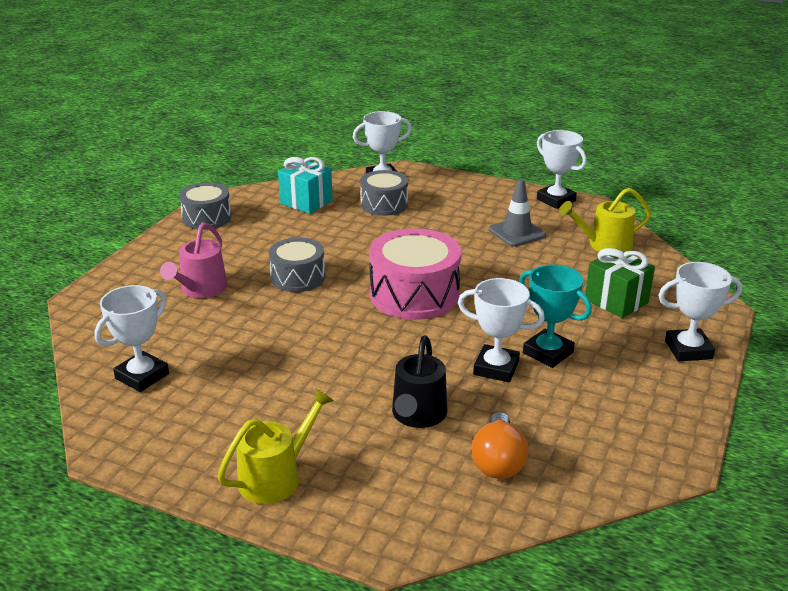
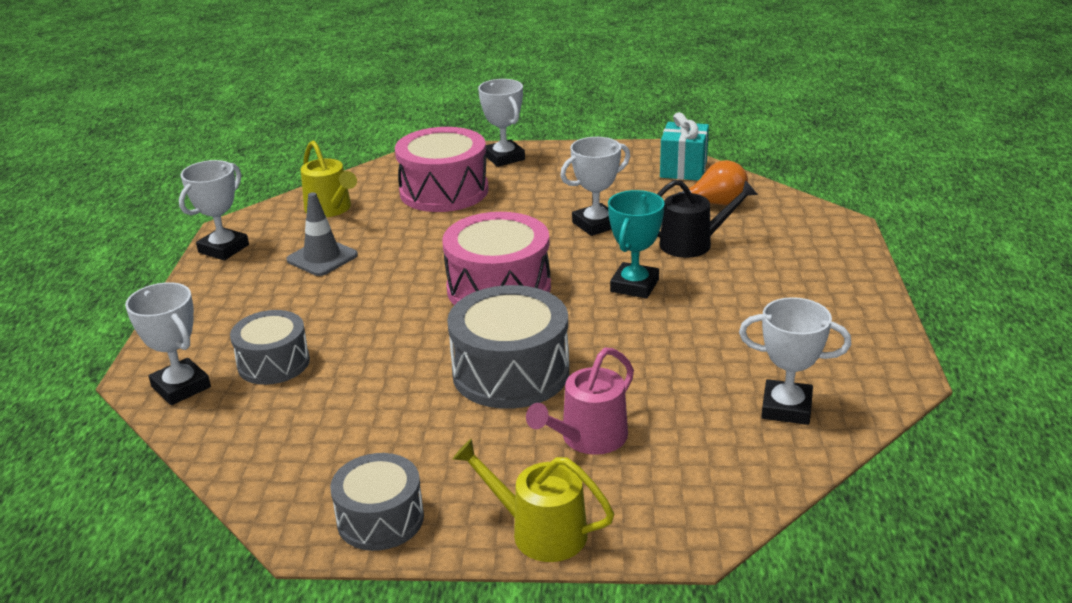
camera: 110 degrees left, 0 degrees up
(201, 289) = (588, 438): pink watering can -> pink watering can turned 135 degrees clockwise
(275, 477) = (831, 284): yellow watering can -> yellow watering can (540, 532)
(298, 277) = (511, 372): grey drum -> grey drum, size x1.60
(306, 202) = (287, 434): turquoise gift -> turquoise gift (683, 169)
(496, 368) = (596, 224): white trophy -> white trophy turned 60 degrees clockwise
(548, 353) = (553, 207): turquoise trophy -> turquoise trophy (634, 285)
(616, 301) = (444, 191): green gift -> pink drum

